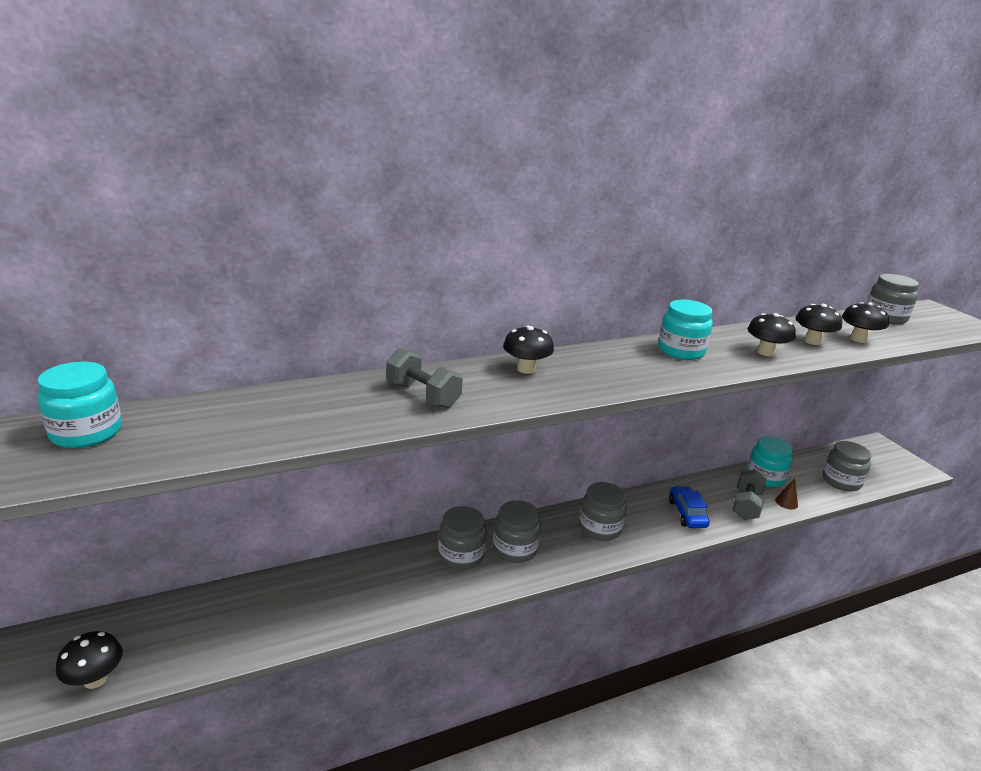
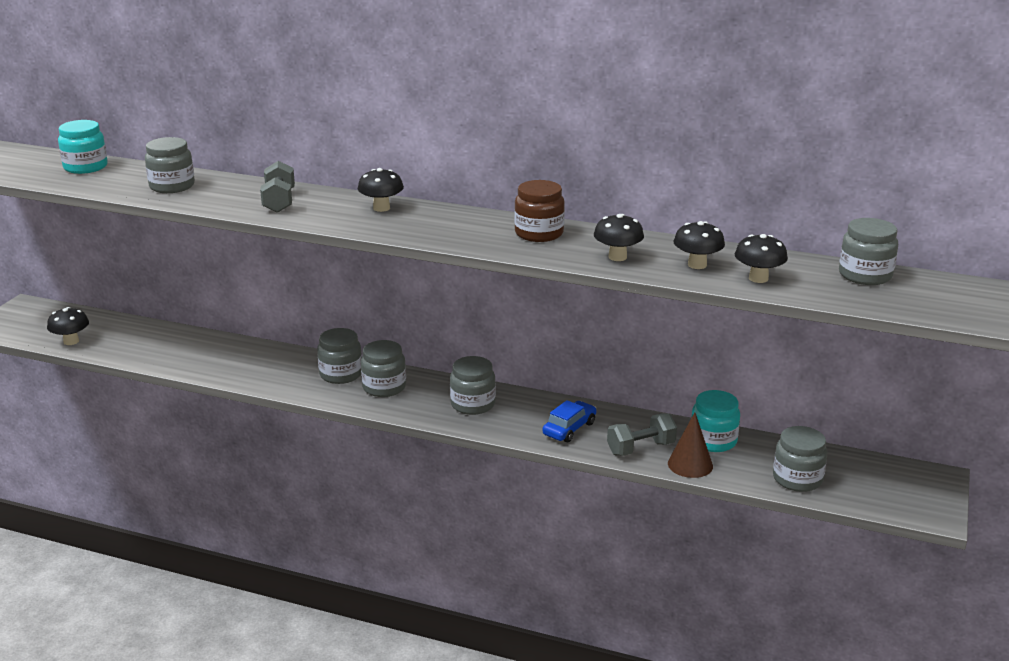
camera: 45 degrees right, 0 degrees up
(265, 418) = (172, 186): none -> grey jar
(681, 351) = (539, 233): turquoise jar -> brown jar
(786, 502) = (690, 464): brown cone -> brown cone, size x1.70

